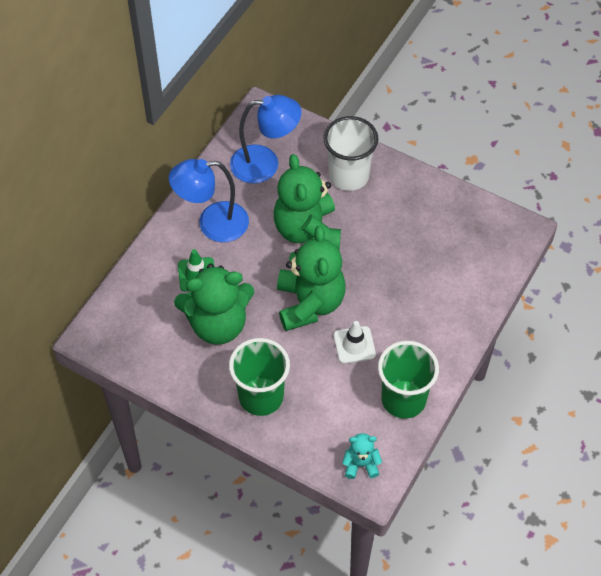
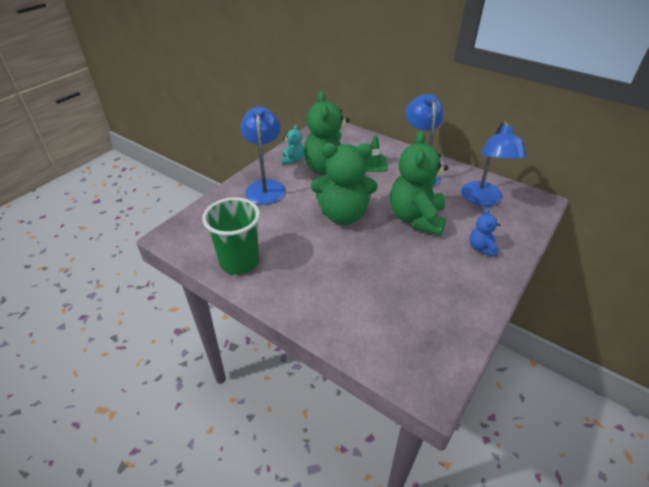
camera: 95 degrees right, 15 degrees down
(261, 397) = (265, 187): green cup -> blue lamp
(307, 231) = (416, 218): green teddy bear -> green teddy bear turned 75 degrees counterclockwise
(348, 176) = (481, 248): white cup -> blue teddy bear
(354, 345) = (299, 237): white traffic cone -> none
(361, 464) = (190, 231): turquoise teddy bear -> turquoise teddy bear (292, 159)

